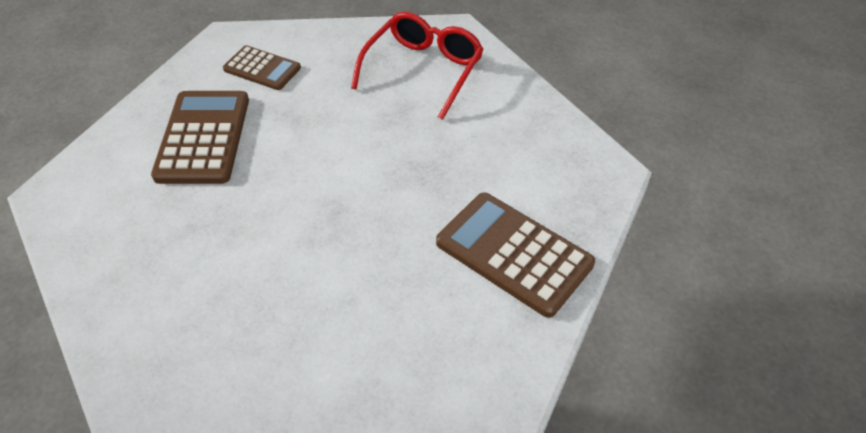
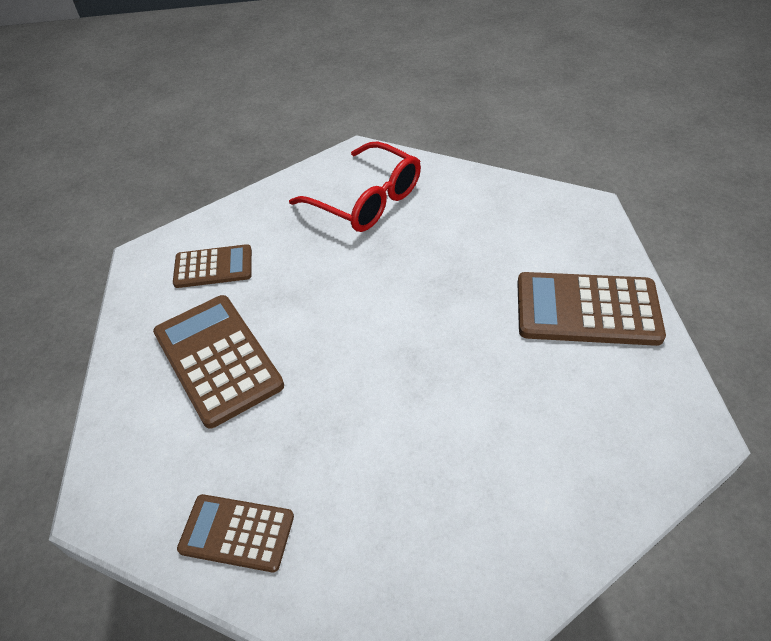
camera: 30 degrees left, 0 degrees up
(107, 261) = (237, 533): none -> brown calculator
(423, 71) = (366, 200): red glasses -> red glasses turned 135 degrees clockwise

